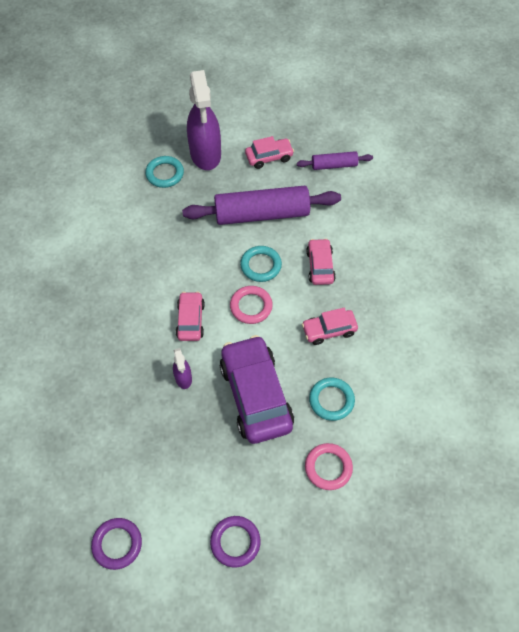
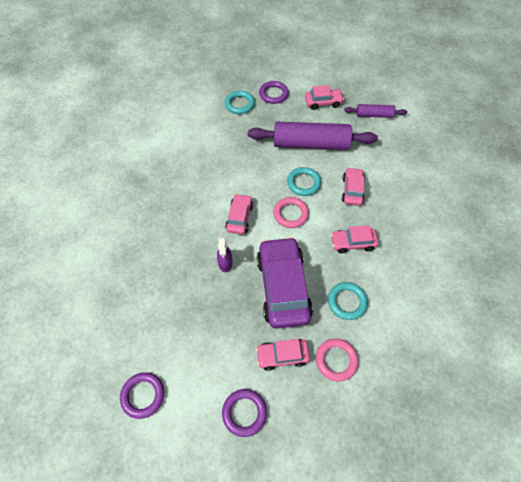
camera: 10 degrees right, 0 degrees up
(205, 154) = (273, 94): purple spray bottle -> purple ring
(267, 473) = (282, 356): none -> pink car

